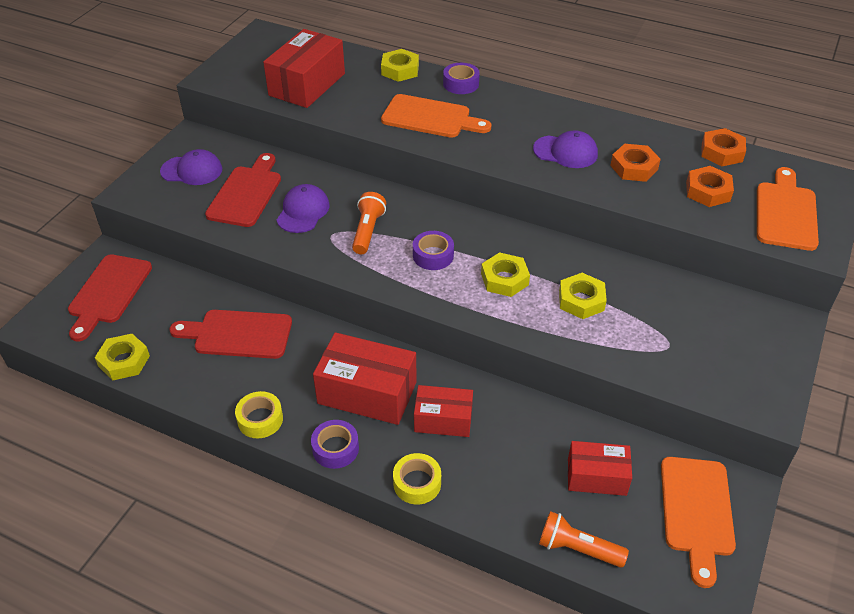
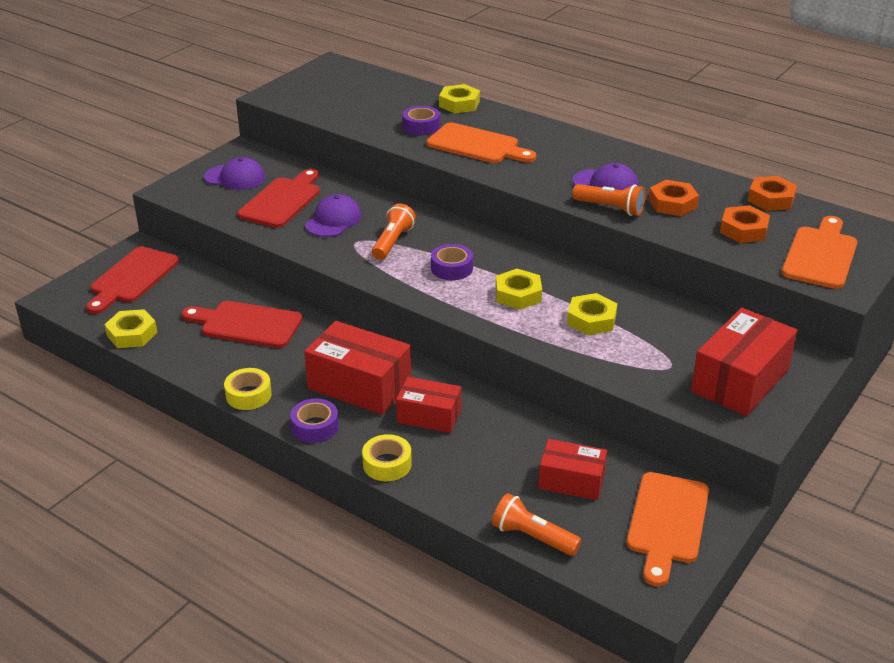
camera: 10 degrees right, 10 degrees down
(307, 84) = (362, 108): red box -> red box (740, 380)
(461, 84) = (517, 120): purple tape -> purple tape (421, 126)
(578, 179) = (610, 208): none -> orange flashlight

